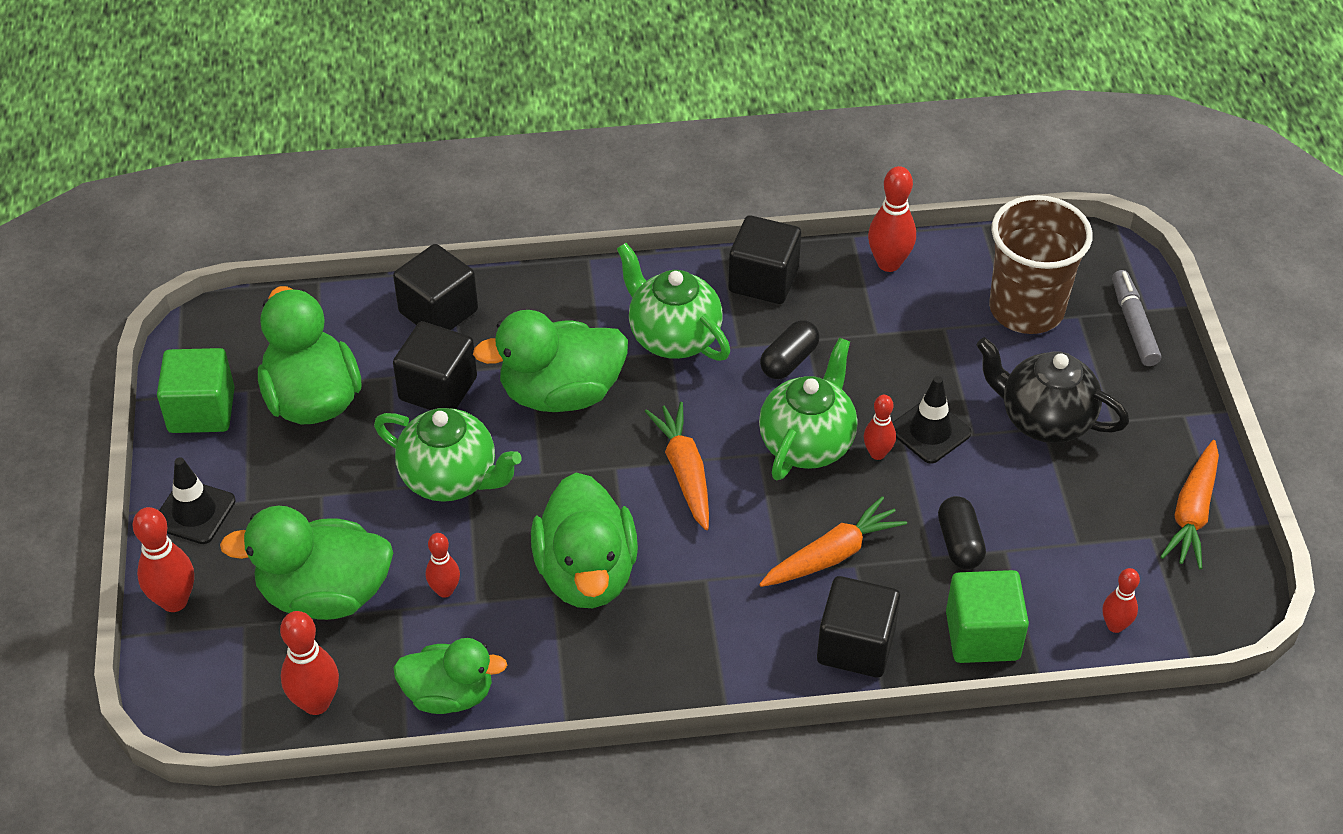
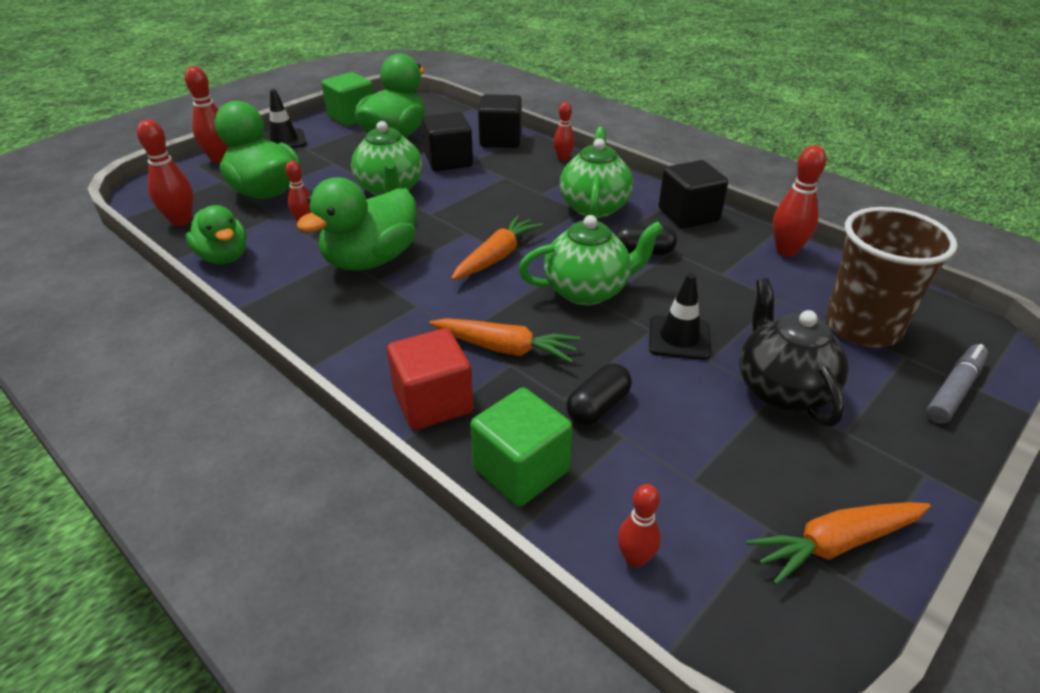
camera: 50 degrees right, 10 degrees down
(561, 393) = (497, 193): green duck -> none
(856, 645) = (433, 402): black cube -> red cube
(877, 453) = (623, 324): red bowling pin -> red bowling pin (563, 158)

